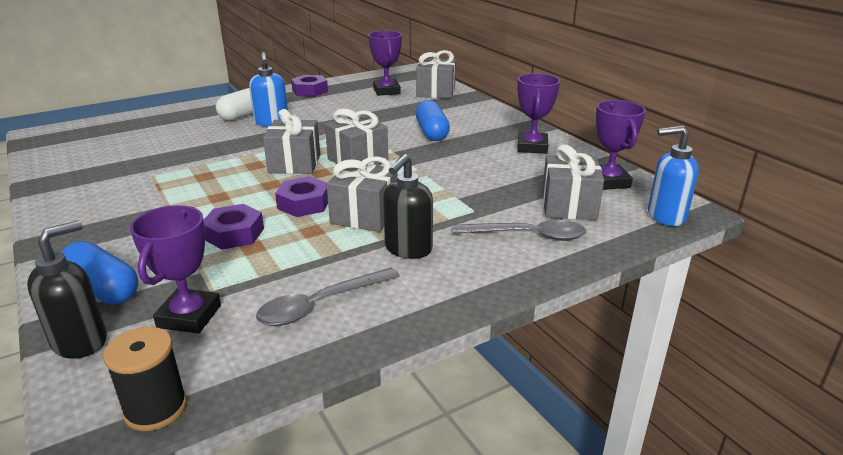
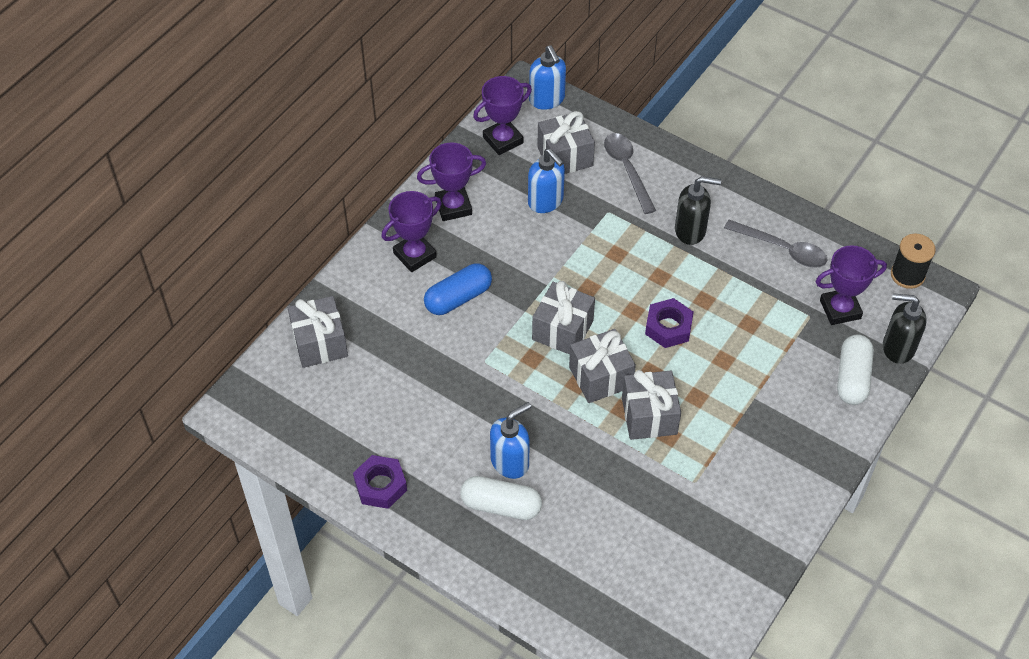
camera: 115 degrees left, 25 degrees up
(103, 289) = (852, 378): blue capsule -> white capsule
(234, 234) = (741, 346): purple nut -> none
(364, 216) = (661, 277): grey gift -> grey gift (649, 416)
(386, 91) = (340, 397): purple trophy -> purple trophy (414, 255)
(510, 184) = (546, 201): none -> blue soap dispenser

